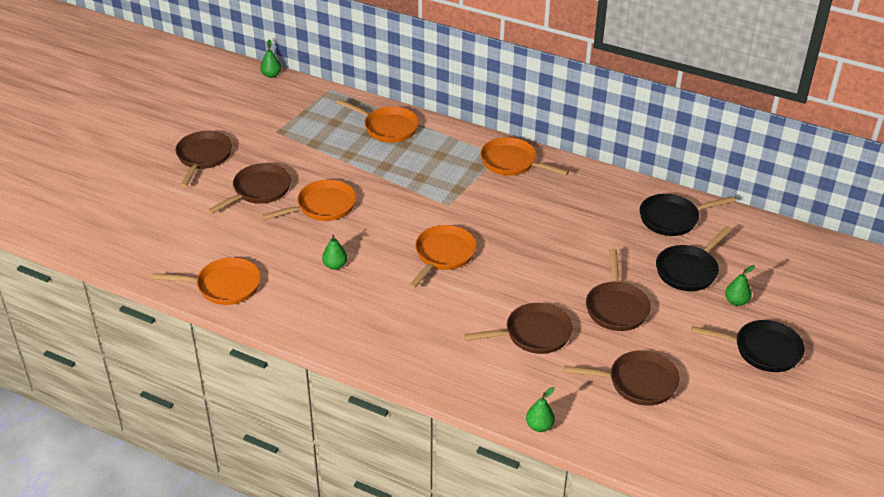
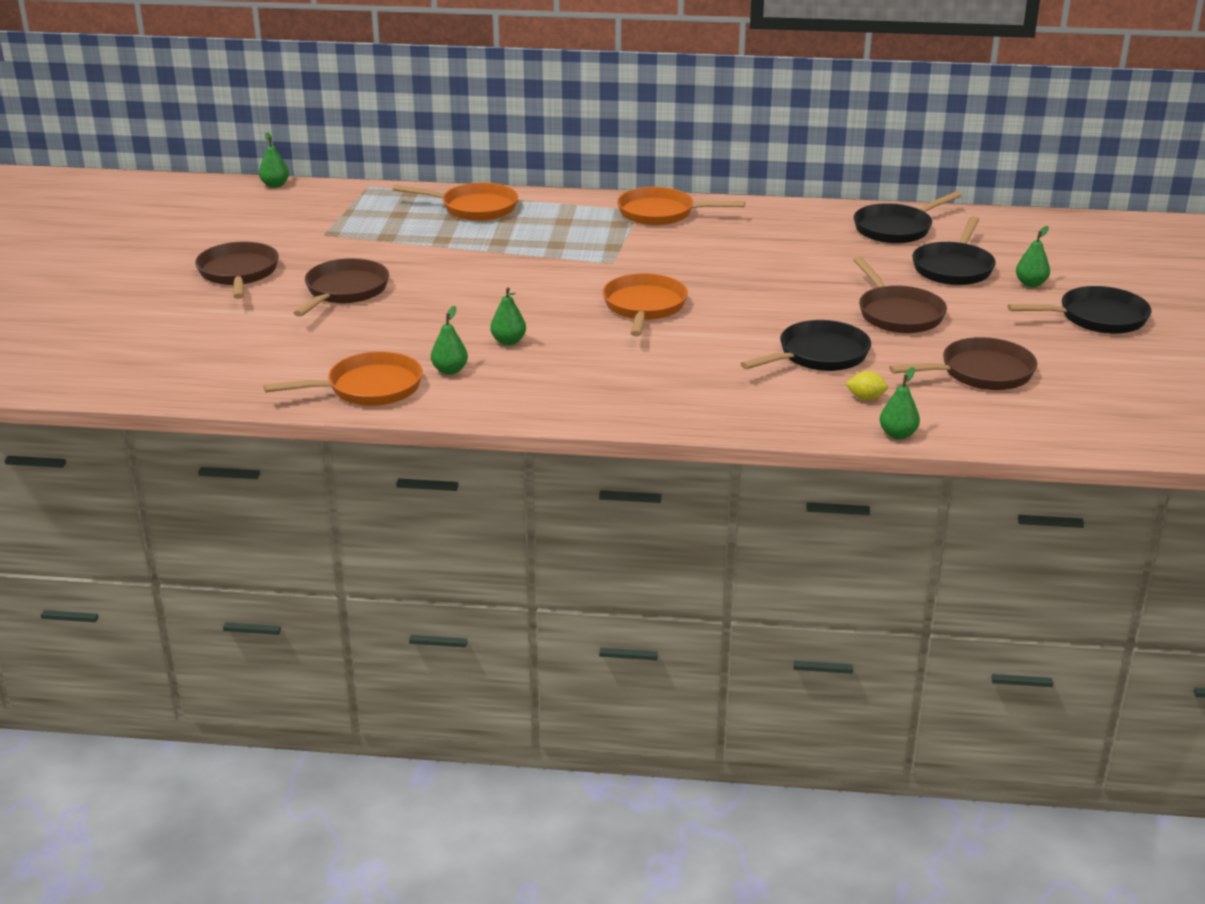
camera: 20 degrees left, 10 degrees down
(282, 283) = (450, 370): none -> green pear
(322, 206) = (446, 291): orange pan -> none
(533, 334) = (818, 355): brown pan -> black pan
(539, 385) = (866, 398): none -> yellow lemon

